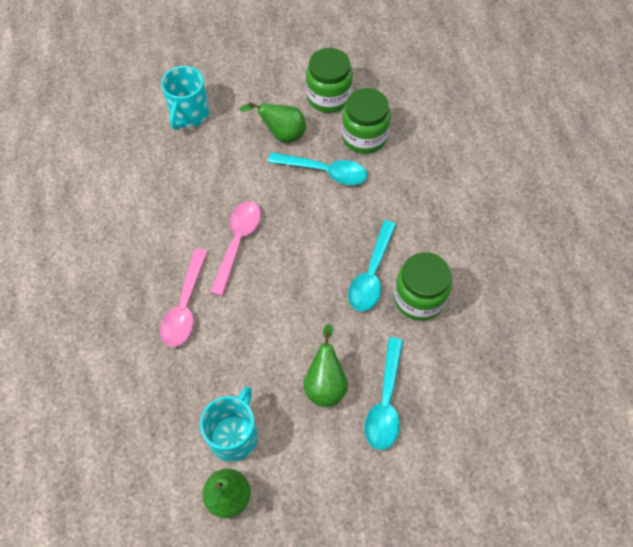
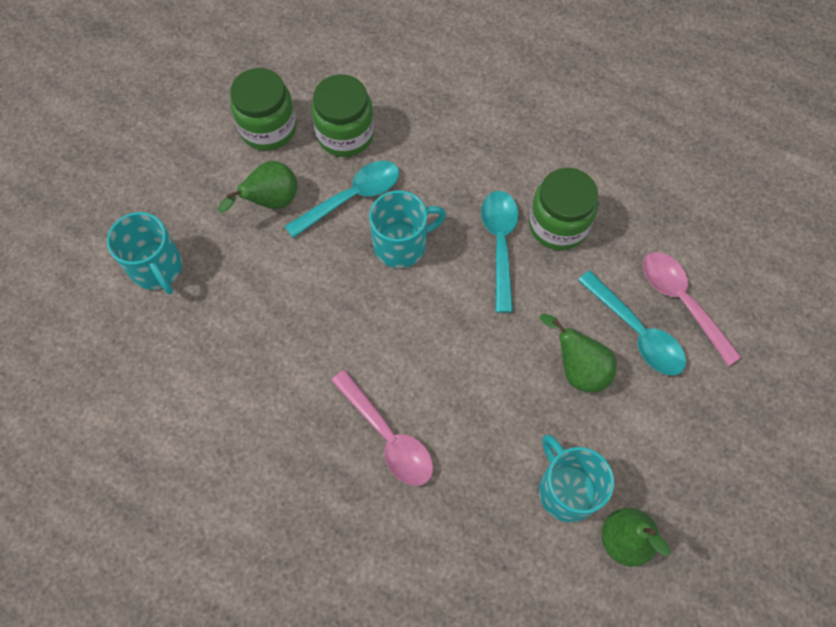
camera: 50 degrees left, 5 degrees up
(237, 242) = (359, 334): pink spoon -> pink spoon (681, 301)
(318, 221) = (402, 244): none -> turquoise mug
(371, 274) = (500, 244): turquoise spoon -> turquoise spoon turned 150 degrees counterclockwise

